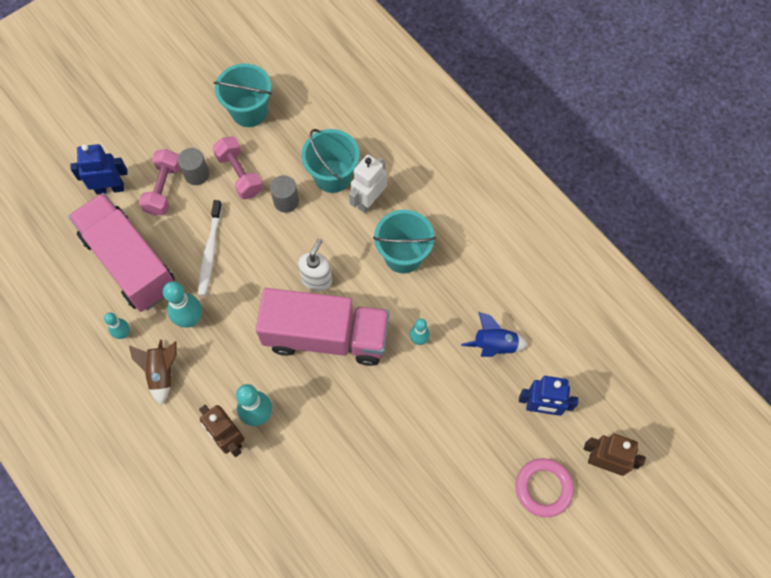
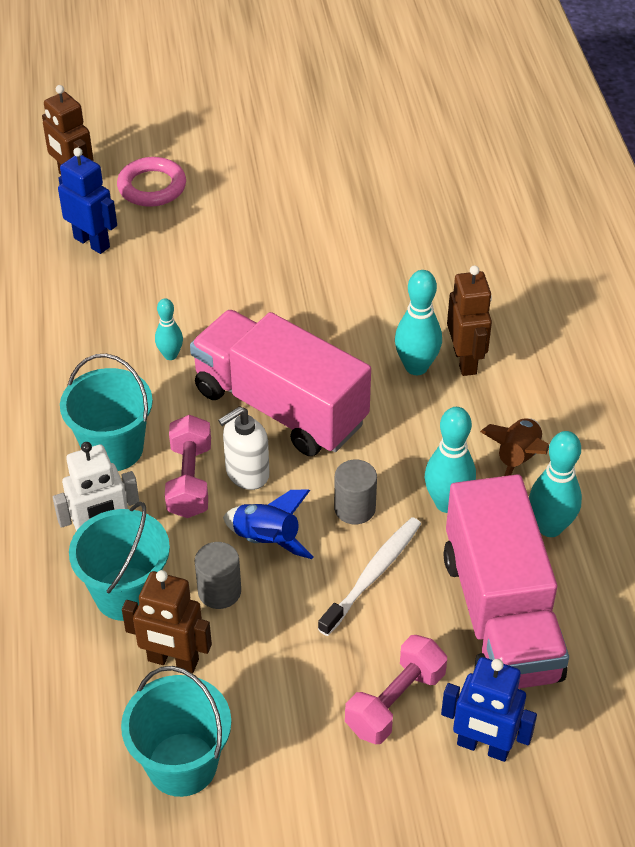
camera: 150 degrees left, 20 degrees down
(123, 334) = (550, 527): turquoise bowling pin -> turquoise bowling pin, size x1.67
(196, 174) = (330, 699): grey cylinder -> grey cylinder (354, 508)
(240, 174) = (262, 665): pink dumbbell -> pink dumbbell (190, 480)
(285, 155) = (173, 661): none -> brown robot
(494, 345) = (89, 312): blue rocket -> blue rocket (267, 540)

